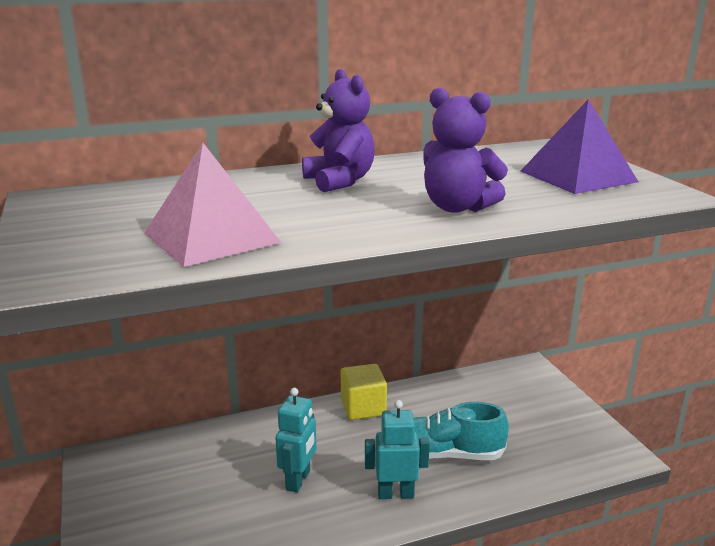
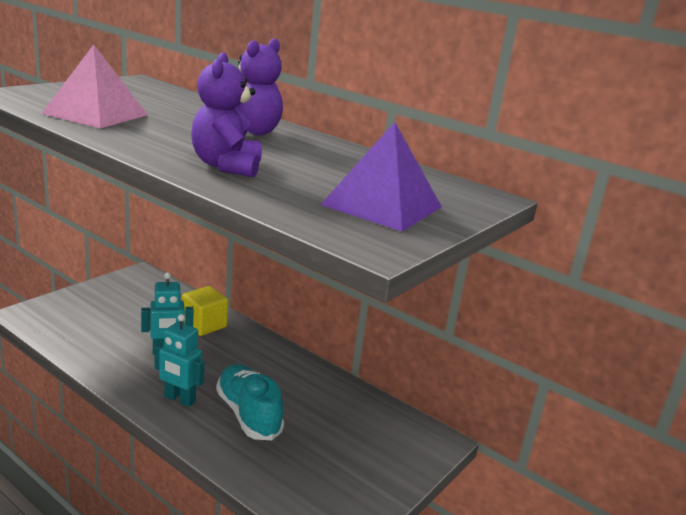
camera: 55 degrees right, 0 degrees up
(363, 407) = (279, 358): yellow cube -> yellow cube (204, 325)
(395, 494) = (179, 399): turquoise robot -> turquoise robot turned 150 degrees clockwise

